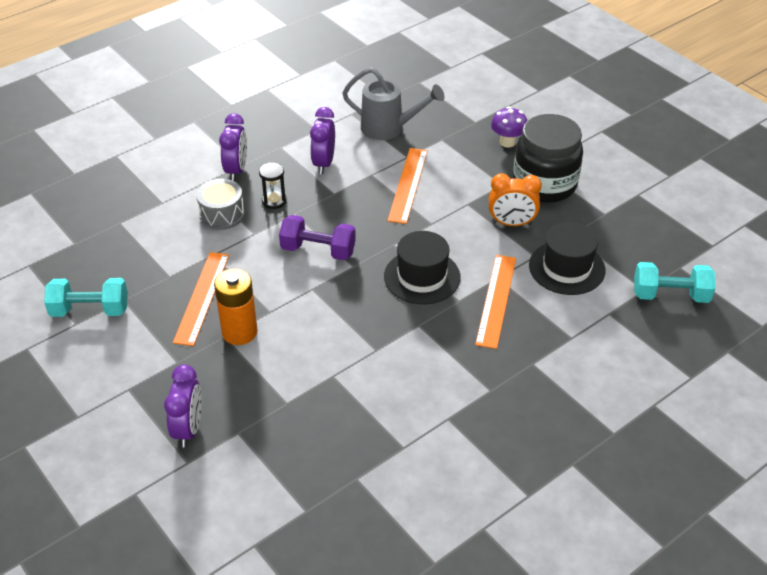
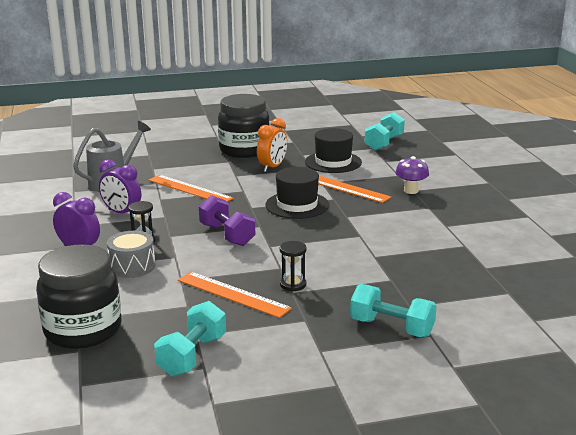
camera: 65 degrees left, 20 degrees down
(104, 232) = (83, 330): none -> black jar
(188, 429) = (391, 327): purple clock -> turquoise dumbbell
(239, 332) = (293, 284): orange battery -> black hourglass
(318, 250) = (227, 235): purple dumbbell -> purple dumbbell turned 75 degrees counterclockwise
(507, 142) = (185, 150): purple mushroom -> purple mushroom (411, 191)

